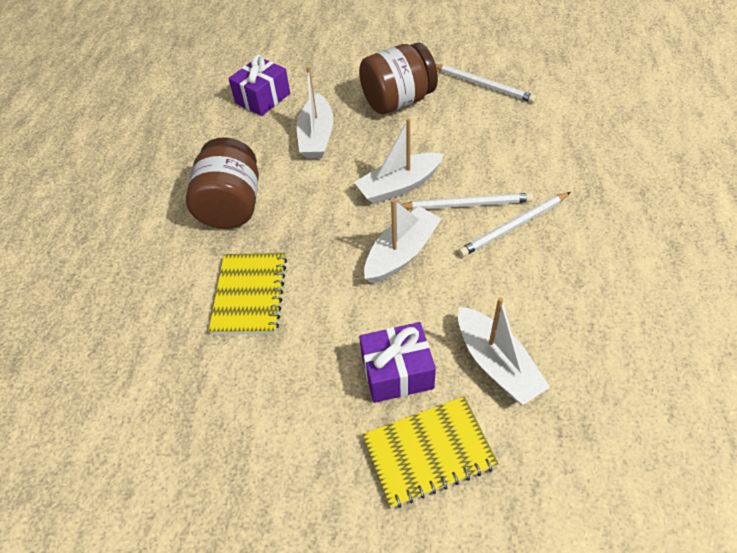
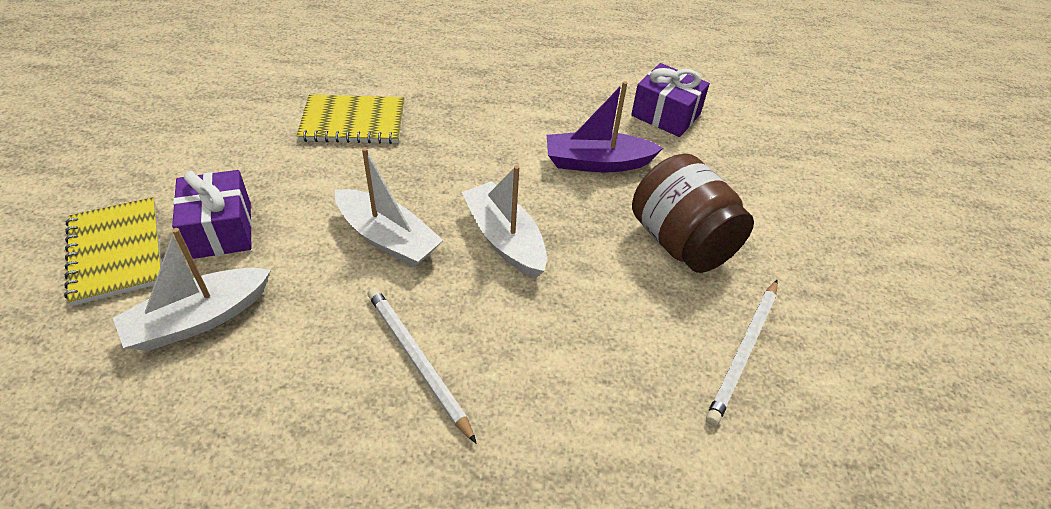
camera: 80 degrees right, 5 degrees down
(231, 206) = (479, 102): brown jar -> none
(316, 136) = (597, 163): white boat -> purple boat
(466, 204) = (465, 308): white pencil -> none

